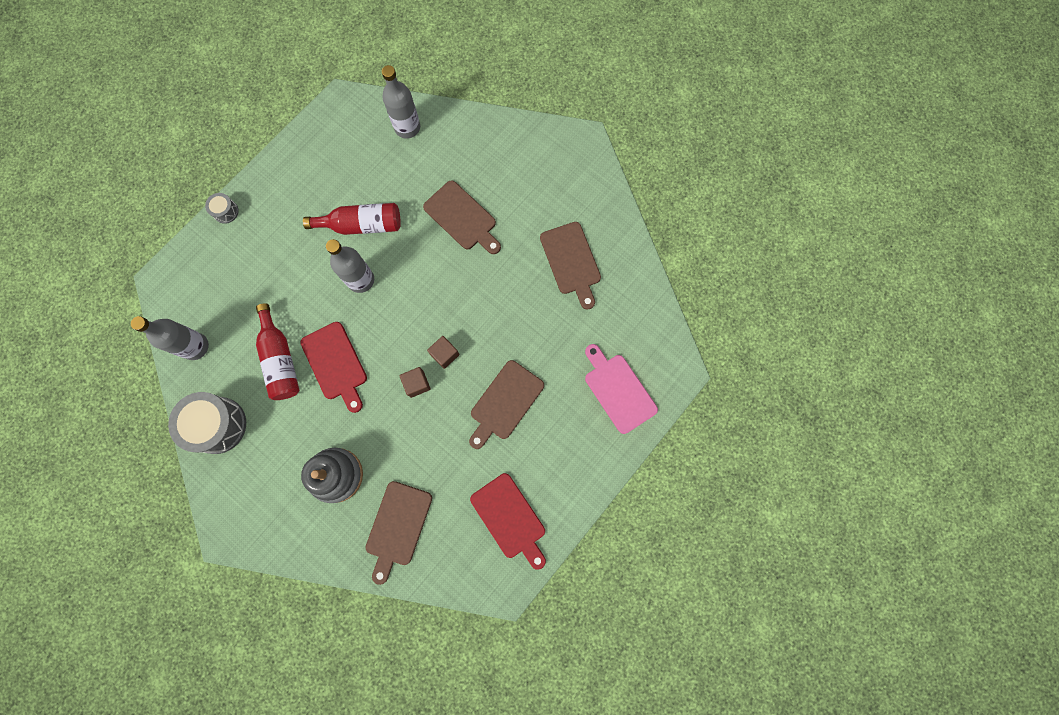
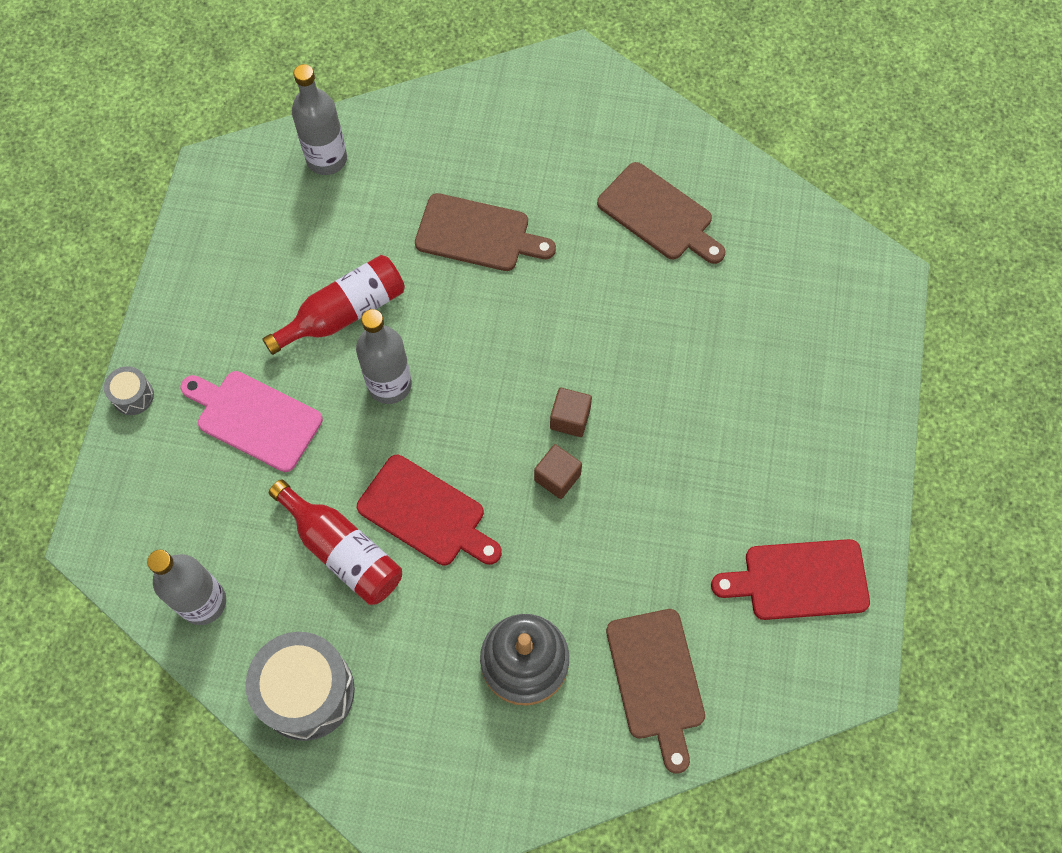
camera: 30 degrees left, 10 degrees down
(505, 403) = (692, 436): brown cutting board -> none
(510, 518) = (799, 580): red cutting board -> red cutting board turned 150 degrees clockwise
(618, 390) = (827, 340): pink cutting board -> pink cutting board (254, 419)

